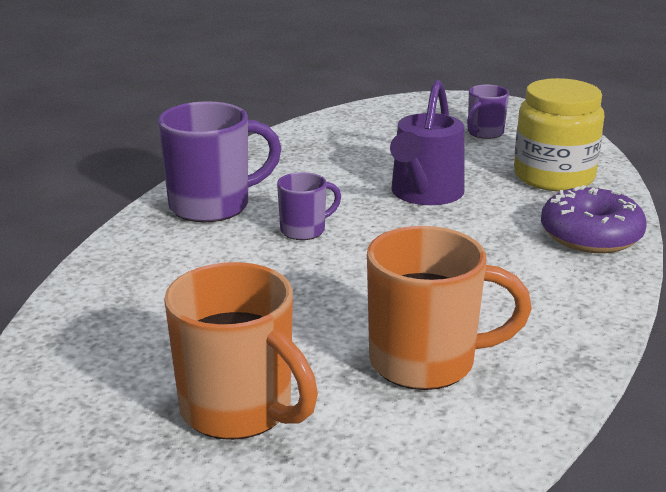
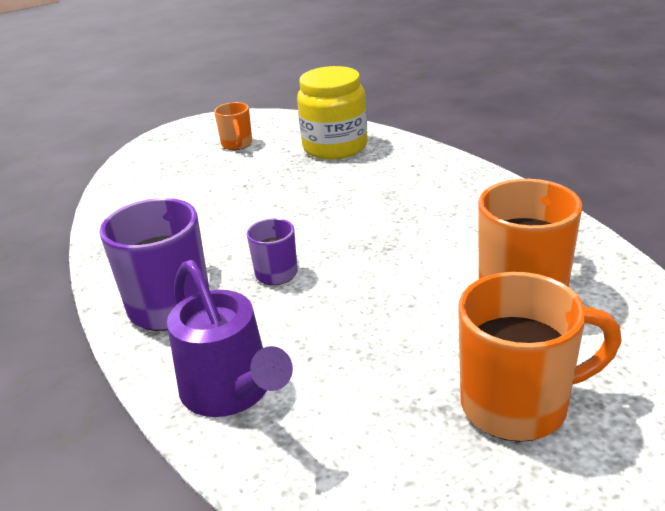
camera: 50 degrees left, 5 degrees up
(424, 194) = (293, 201): purple watering can -> purple watering can (232, 392)
(484, 133) = (237, 145): purple mug -> orange mug
(590, 235) = (427, 166): purple donut -> none

